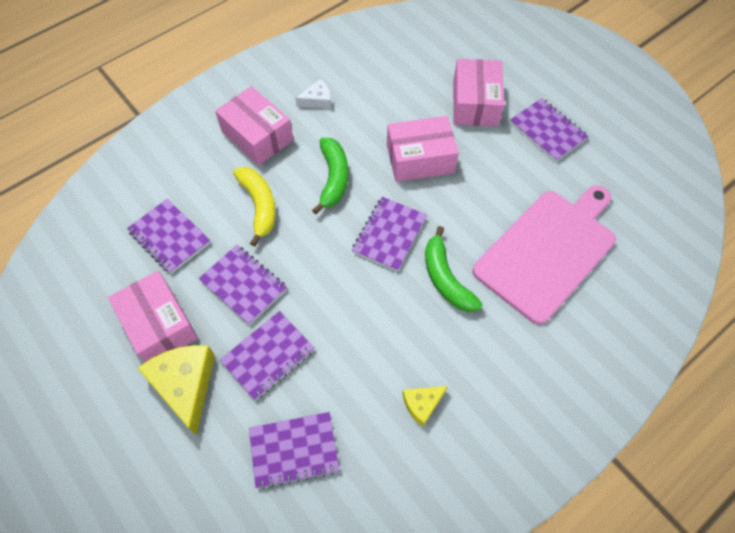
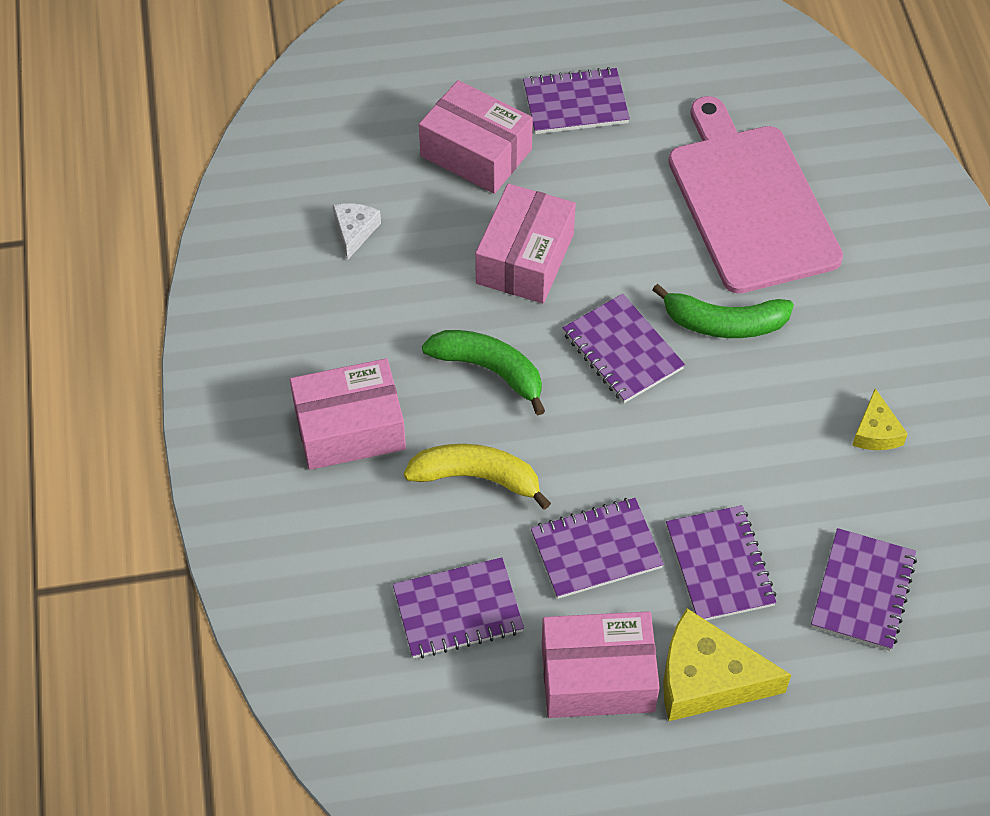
camera: 60 degrees left, 5 degrees down
(317, 100) = (336, 326): white cheese -> white cheese (354, 231)

